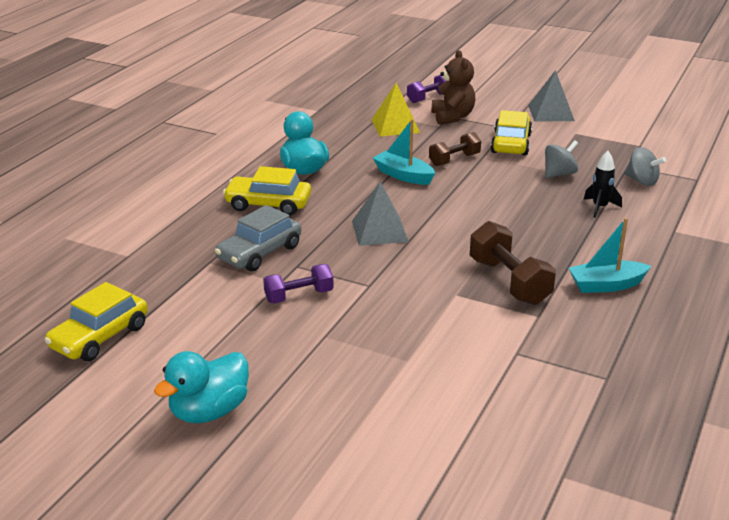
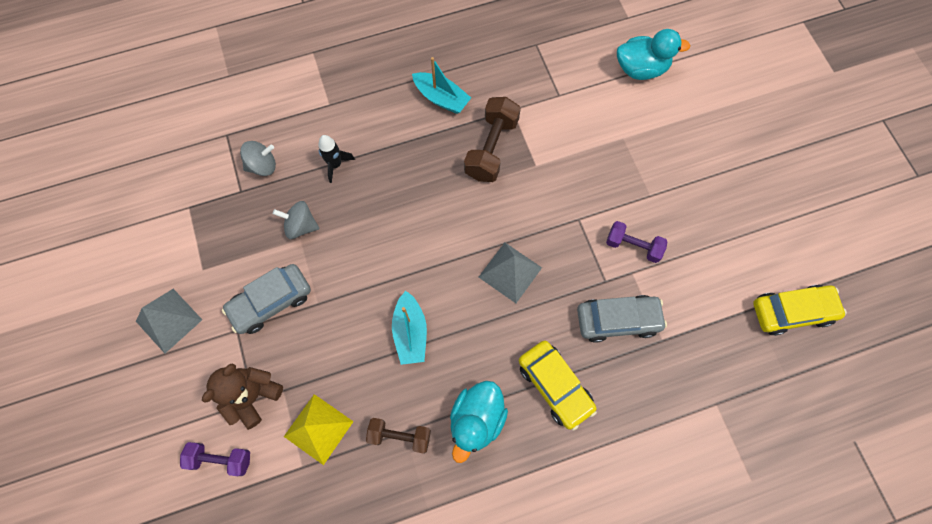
camera: 135 degrees left, 40 degrees up
(209, 411) = (765, 188): turquoise duck -> turquoise duck (641, 69)
(454, 160) = (345, 319): brown dumbbell -> brown dumbbell (400, 436)
(511, 143) = (271, 302): yellow car -> grey car
(642, 181) = (263, 166): grey spinning top -> grey spinning top turned 75 degrees clockwise

